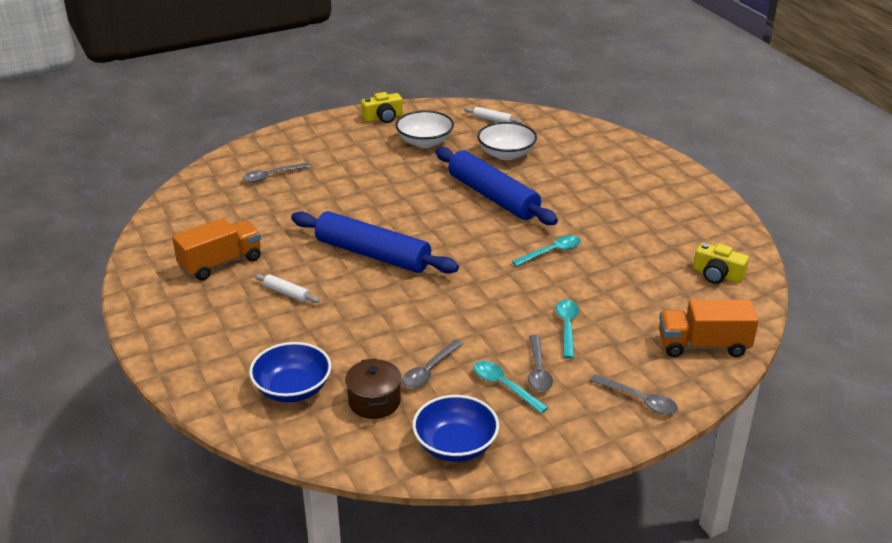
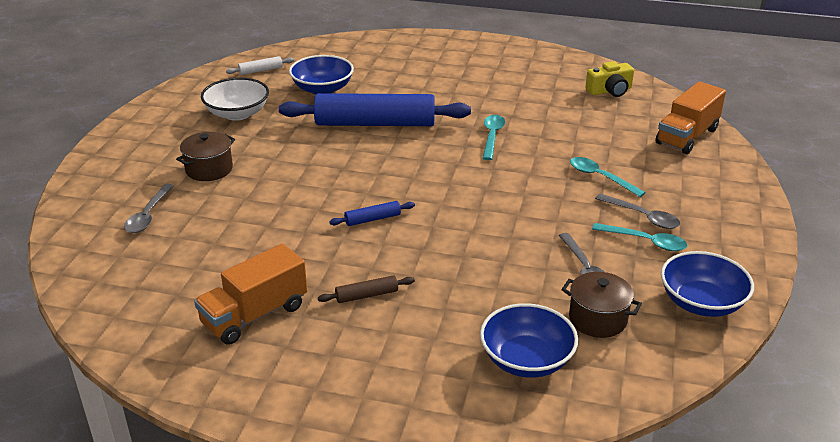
camera: 50 degrees left, 0 degrees up
(221, 263) = (254, 315): orange truck -> orange truck turned 135 degrees counterclockwise
(287, 293) = (366, 295): white rolling pin -> brown rolling pin
(346, 168) = (209, 169): none -> brown pot
(372, 254) = (372, 219): blue rolling pin -> blue rolling pin, size x0.40
(383, 118) = (159, 114): yellow camera -> none
(504, 386) = (646, 242): turquoise spoon -> turquoise spoon turned 150 degrees counterclockwise
(506, 154) = (322, 89): white bowl -> blue bowl
(639, 400) = (725, 192): grey spoon -> none

